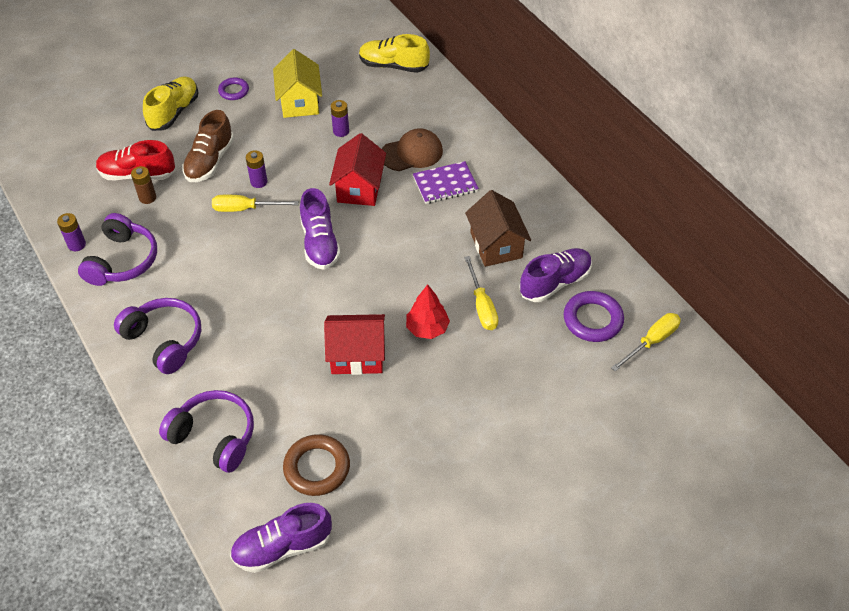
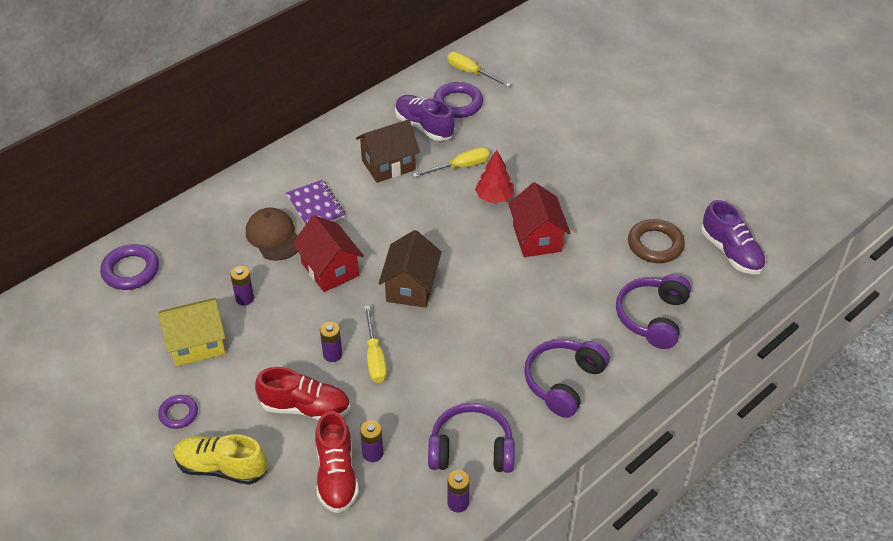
camera: 100 degrees left, 5 degrees down
(147, 198) = (373, 453): brown battery -> purple battery
(210, 161) = (305, 407): brown shoe -> red shoe
(320, 243) = (411, 287): purple shoe -> brown house
(359, 188) = (330, 269): red house -> red house turned 60 degrees clockwise
(393, 66) = (131, 270): yellow shoe -> purple ring

